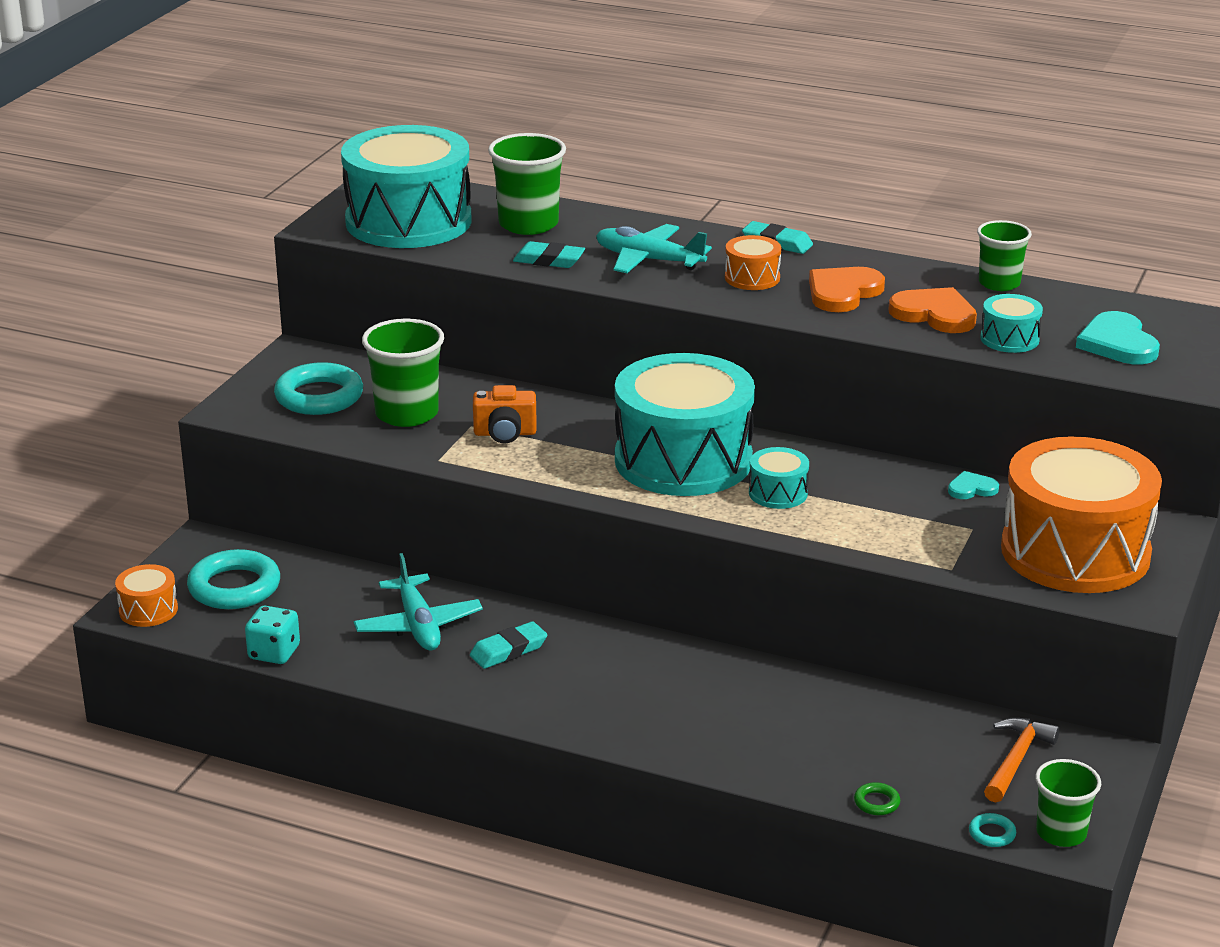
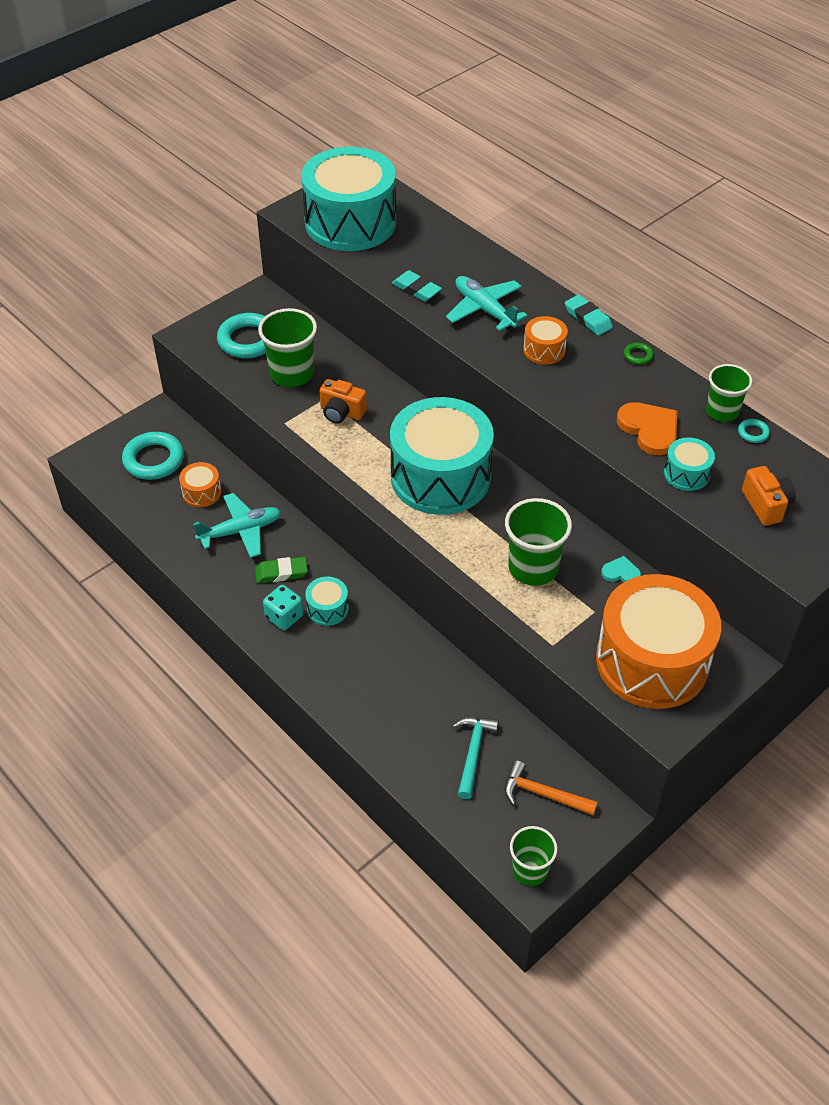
camera: 25 degrees right, 20 degrees up
(148, 610) = (94, 461): orange drum -> orange drum (201, 492)
(274, 653) = (143, 523): turquoise dice -> turquoise dice (284, 616)
(418, 625) = (241, 531): turquoise plane -> turquoise plane turned 120 degrees counterclockwise
(508, 650) = (281, 572): turquoise eraser -> green eraser
(528, 224) = (428, 248): green cup -> green cup (533, 568)
(778, 493) = (483, 530): turquoise drum -> turquoise drum (327, 609)
(843, 292) = (598, 385): orange heart -> none
(876, 802) = (426, 793): green ring -> green ring (638, 356)
(900, 748) = (473, 753): none -> turquoise hammer
(992, 834) = (483, 851): turquoise ring -> turquoise ring (753, 433)
(1016, 760) = (543, 794): orange hammer -> orange hammer turned 120 degrees counterclockwise
(1117, 343) = (766, 505): turquoise heart -> orange camera

